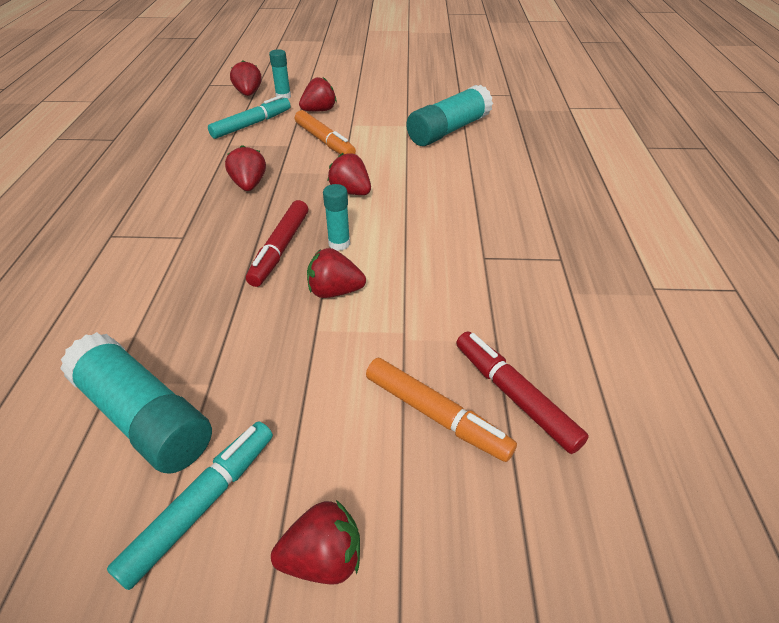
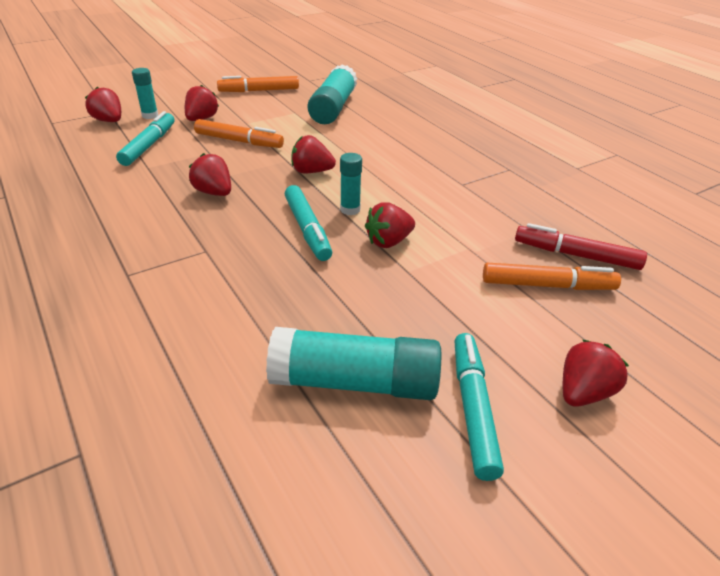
camera: 35 degrees left, 5 degrees down
(280, 249) = (307, 229): red marker -> turquoise marker
(399, 94) = (259, 91): none -> orange marker

